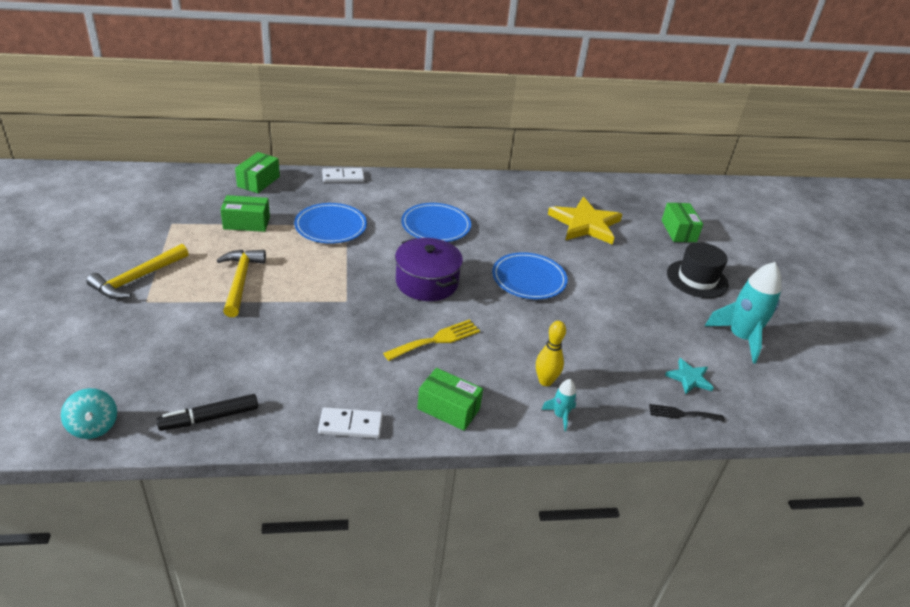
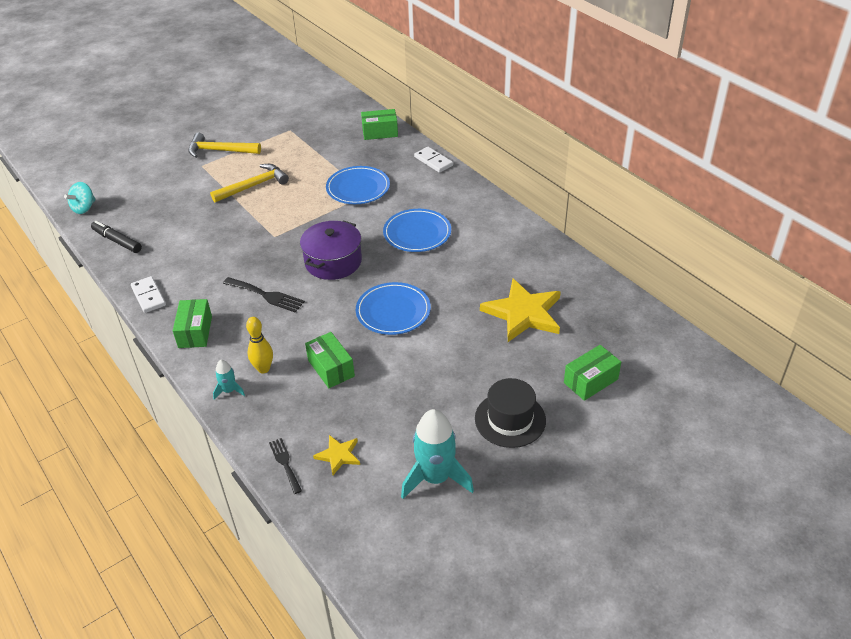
camera: 65 degrees right, 5 degrees up
(246, 223) = (322, 154): green box -> green box (331, 368)
(436, 340) = (266, 295): yellow fork -> black fork
(689, 378) = (338, 455): turquoise star -> yellow star

